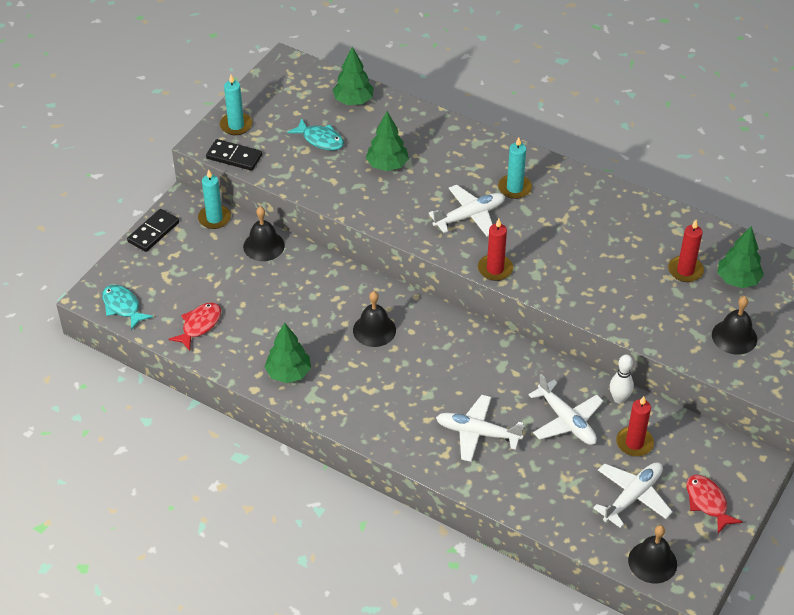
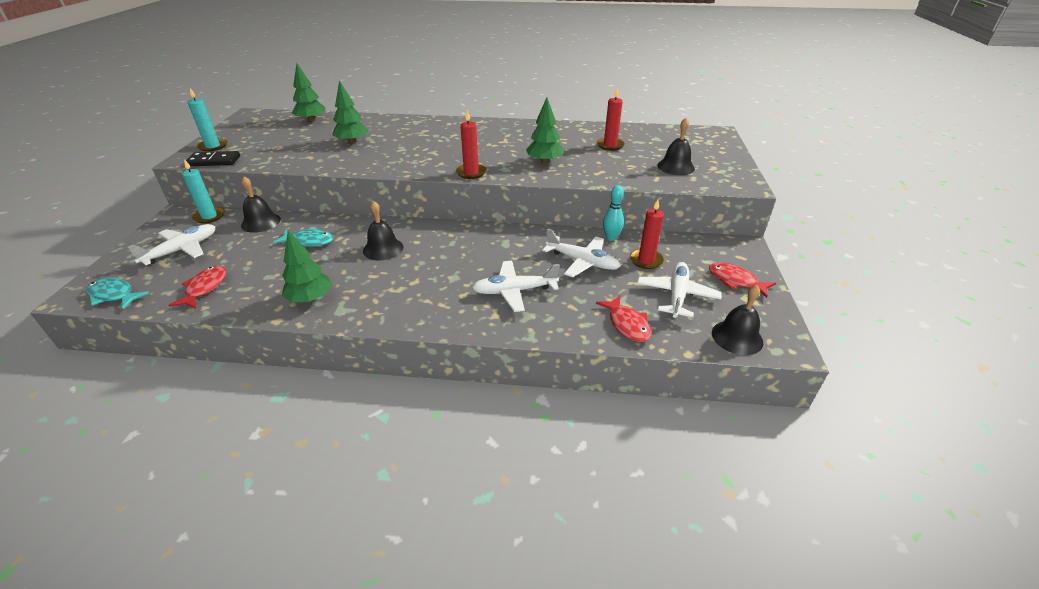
camera: 25 degrees left, 10 degrees down
(153, 232) = (147, 237): black domino -> none
(320, 140) = (291, 140): turquoise fish -> turquoise fish (309, 241)
(470, 216) = (433, 152): white plane -> white plane (182, 250)
(514, 188) = (458, 134): turquoise candle -> none
(560, 510) = (627, 324): none -> red fish
(619, 399) = (611, 238): white bowling pin -> turquoise bowling pin
(738, 280) = (648, 142): green tree -> green tree (544, 162)

